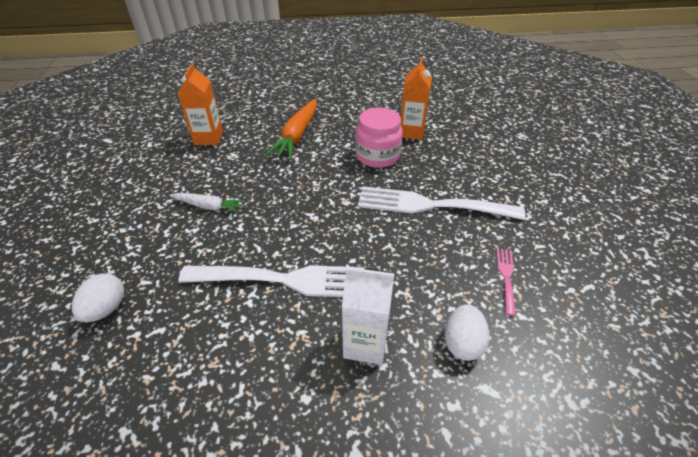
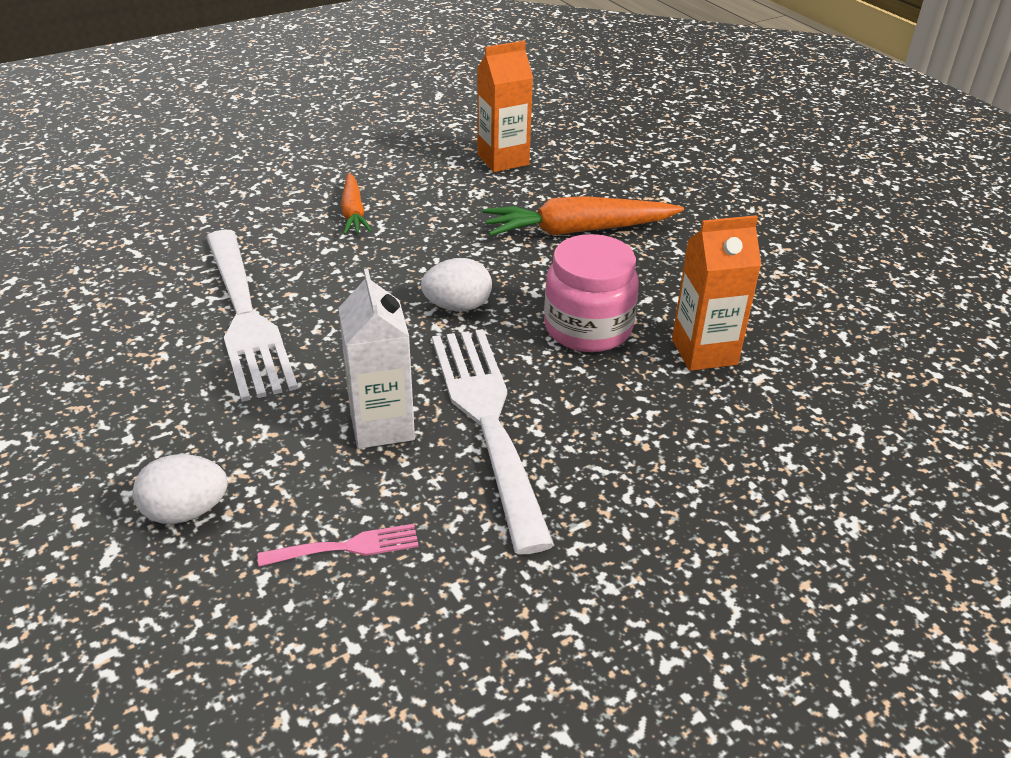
camera: 65 degrees right, 5 degrees down
(106, 308) = (155, 210): white egg -> white egg (457, 306)
(209, 206) = (353, 212): white carrot -> orange carrot
(365, 343) = (159, 414): white carton -> white carton (382, 425)

